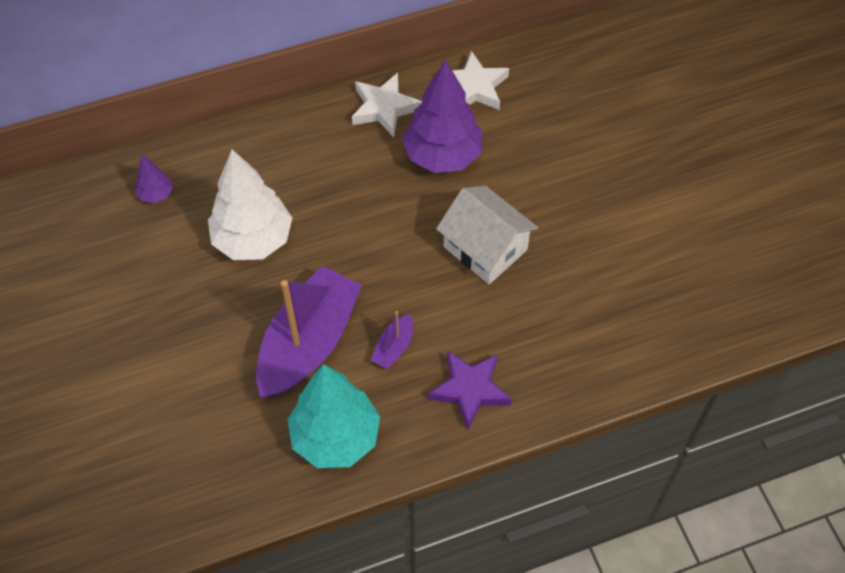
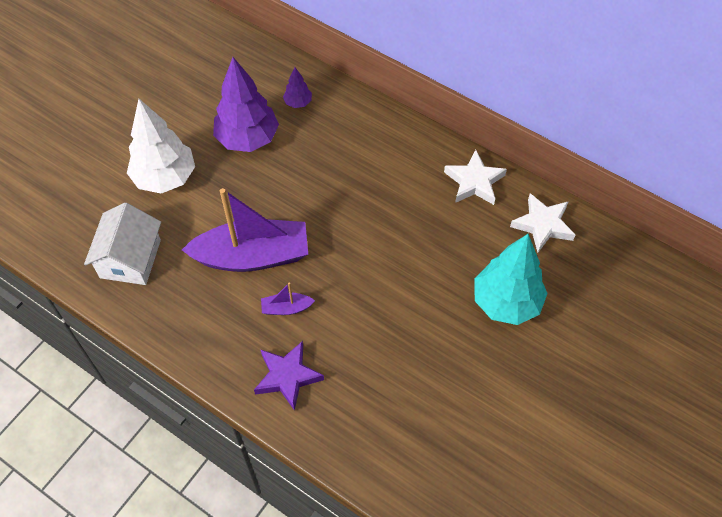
camera: 55 degrees right, 0 degrees up
(253, 240) = (306, 175): white tree -> white tree (165, 178)
(335, 437) = (194, 316): turquoise tree -> turquoise tree (506, 302)
(442, 156) = (465, 242): purple tree -> purple tree (247, 139)
(485, 248) = (410, 316): white house -> white house (130, 259)

